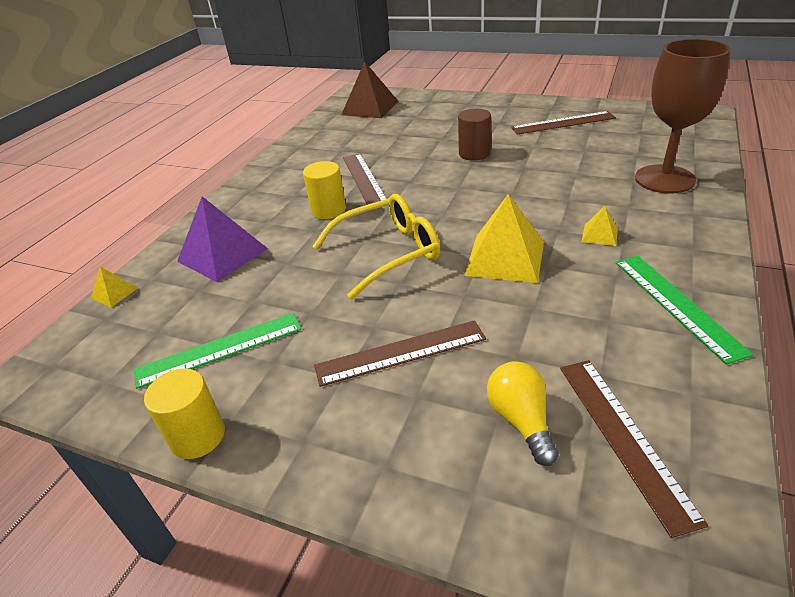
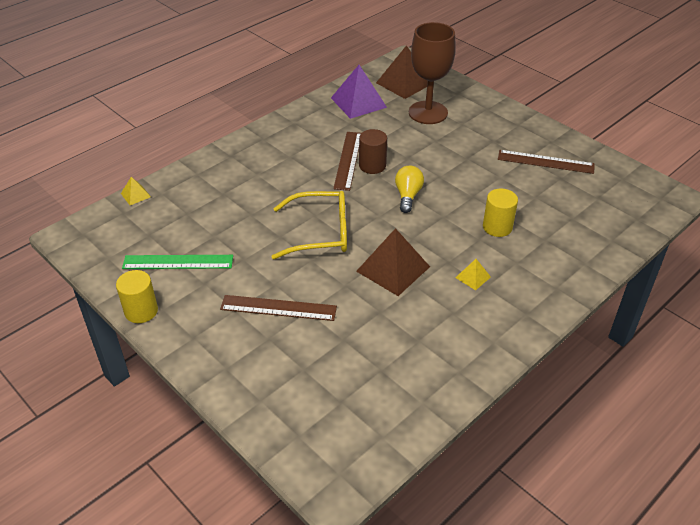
camera: 20 degrees right, 5 degrees up
(222, 255) = (214, 191): purple pyramid -> purple pyramid (358, 102)
(328, 210) = (305, 180): yellow cylinder -> yellow cylinder (497, 227)
(474, 153) = (447, 167): brown cylinder -> brown cylinder (372, 166)
(505, 258) = (393, 269): yellow pyramid -> brown pyramid
(521, 420) = (314, 376): yellow light bulb -> yellow light bulb (408, 196)
(623, 437) = (361, 408): brown ruler -> none
(664, 179) = (568, 249): brown goblet -> brown goblet (428, 113)
(677, 304) = (471, 348): green ruler -> none

